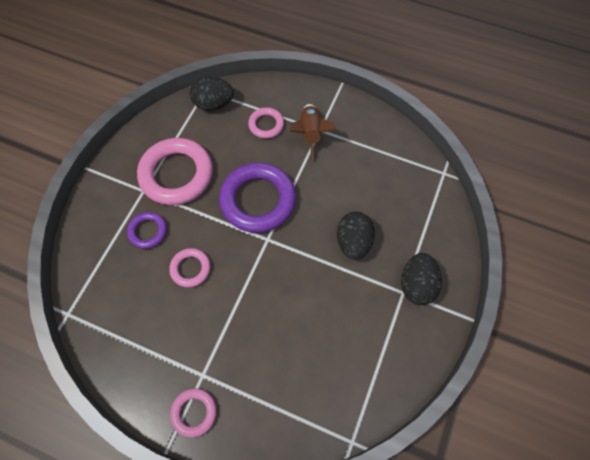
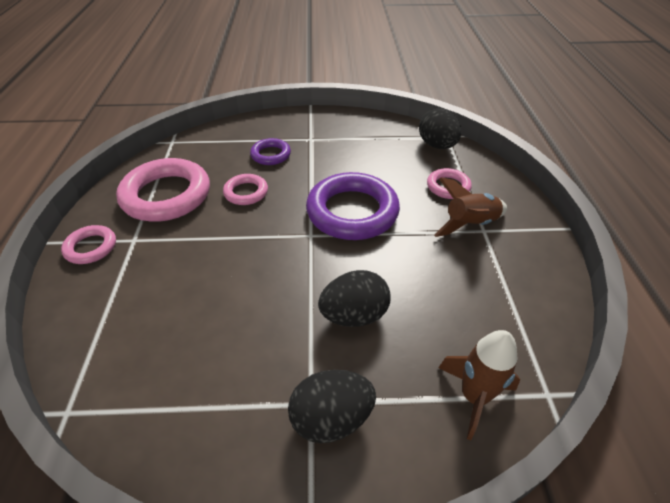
camera: 65 degrees right, 20 degrees down
(176, 174) = (340, 150): pink ring -> pink ring (166, 195)
(432, 208) = (474, 397): none -> brown rocket

